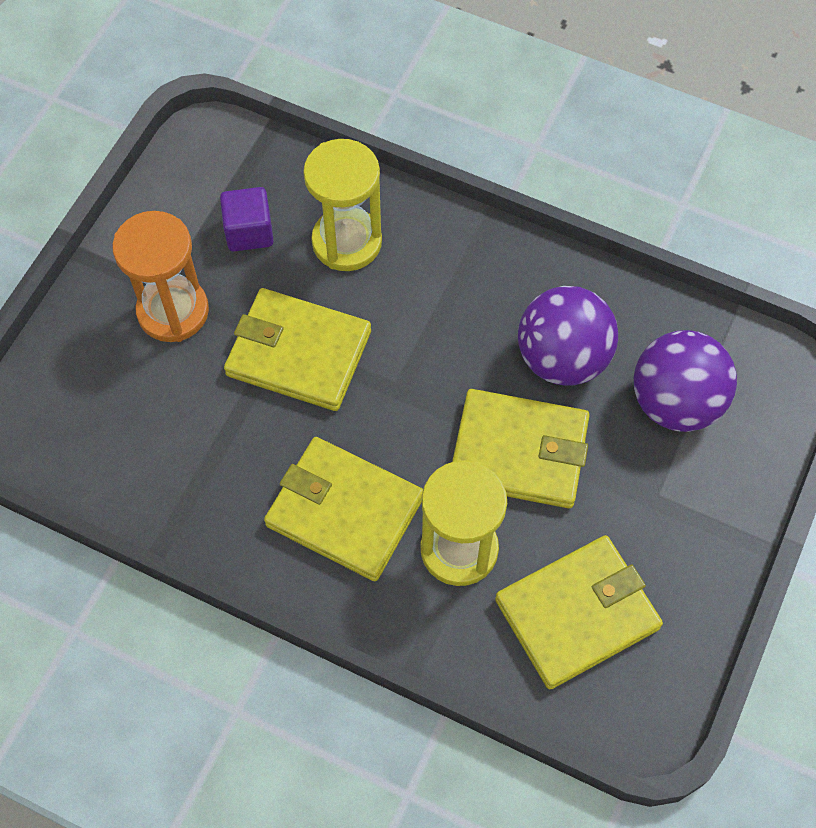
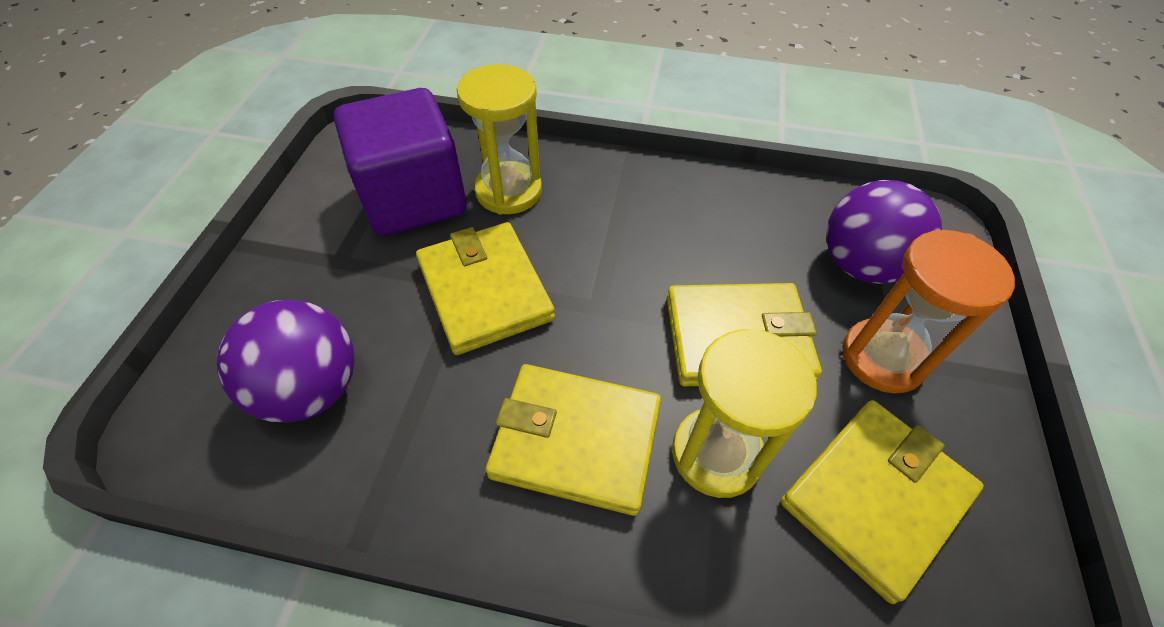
camera: 15 degrees left, 10 degrees down
(173, 311) = (346, 277): orange hourglass -> orange hourglass (882, 358)
(249, 232) = (413, 198): purple cube -> purple cube, size x2.10
(299, 353) = (485, 291): yellow wallet -> yellow wallet turned 60 degrees clockwise
(562, 358) = (741, 248): purple ball -> purple ball (311, 389)

